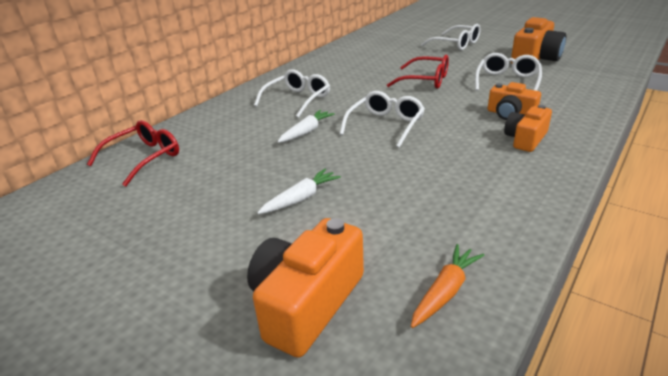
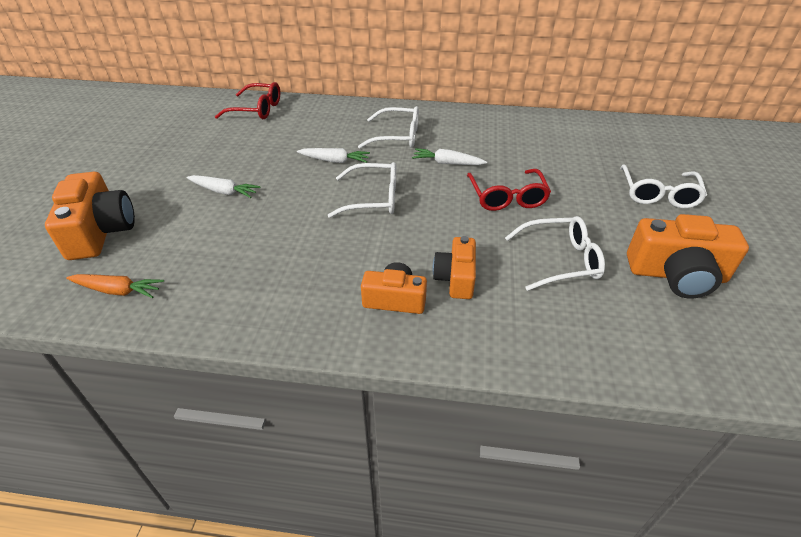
camera: 60 degrees right, 10 degrees up
(306, 303) = (101, 231): orange camera -> orange camera turned 75 degrees clockwise
(361, 90) = (447, 163): none -> white carrot

